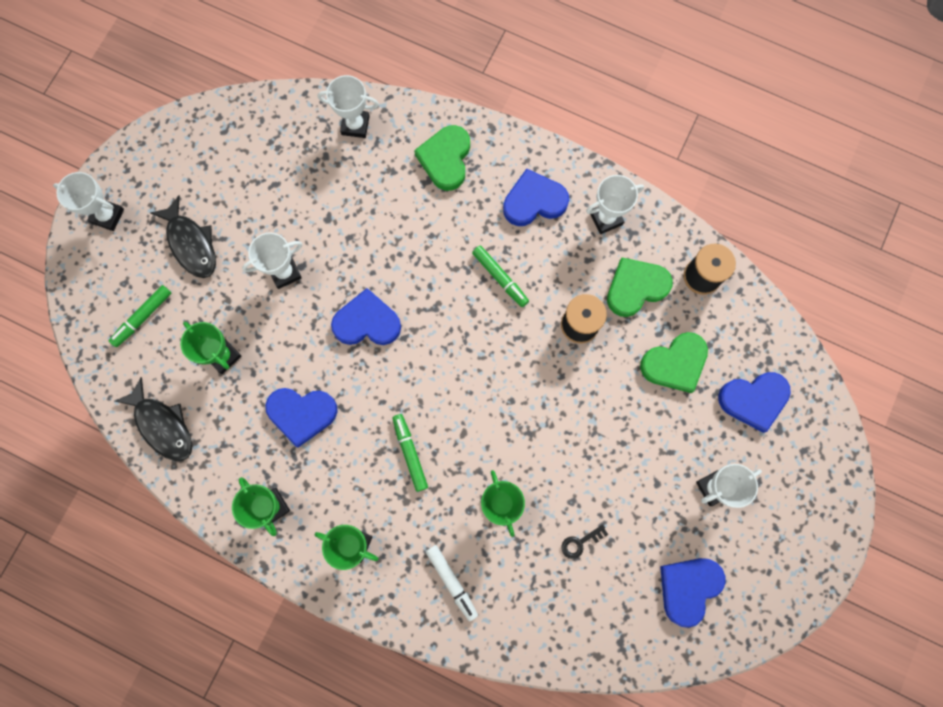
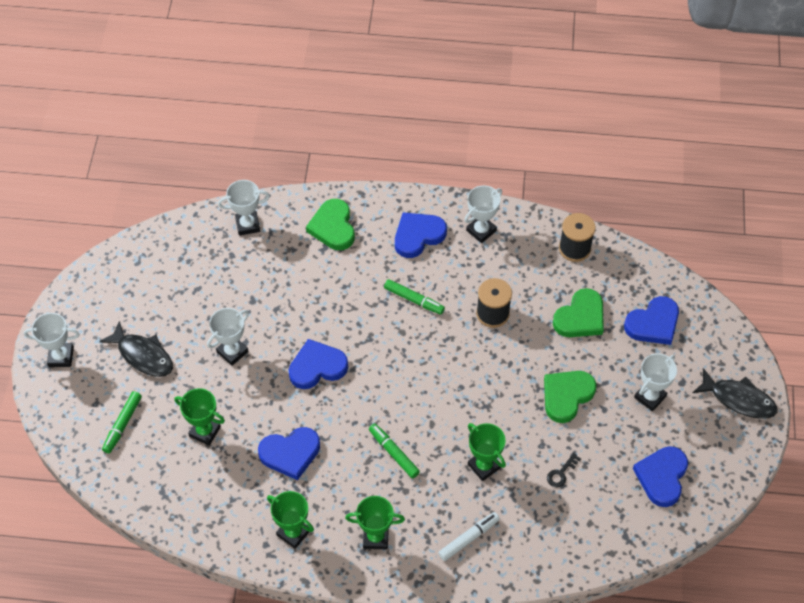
camera: 20 degrees left, 20 degrees down
(162, 425) = (173, 502): black fish -> black fish (738, 399)
(452, 582) = (469, 538): white marker -> white marker turned 75 degrees counterclockwise
(636, 288) = (526, 273): green heart -> green heart (566, 396)

